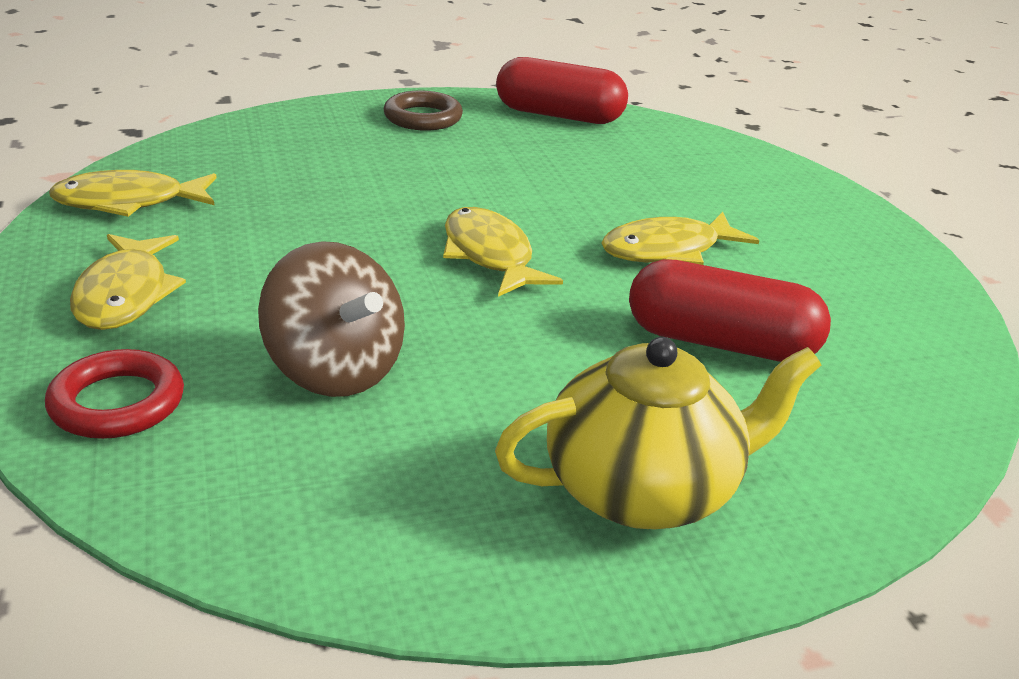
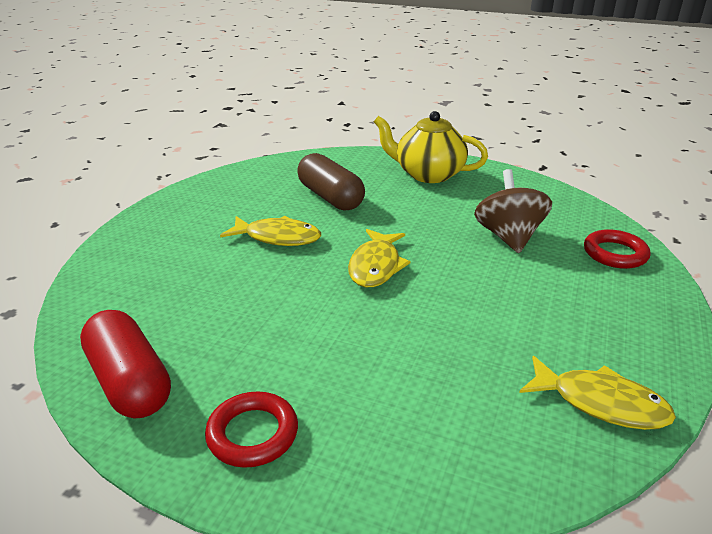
camera: 140 degrees left, 0 degrees up
(125, 295) = (608, 311): yellow fish -> none
(423, 118) = (252, 434): brown ring -> red ring
(721, 342) = (330, 197): red capsule -> brown capsule

